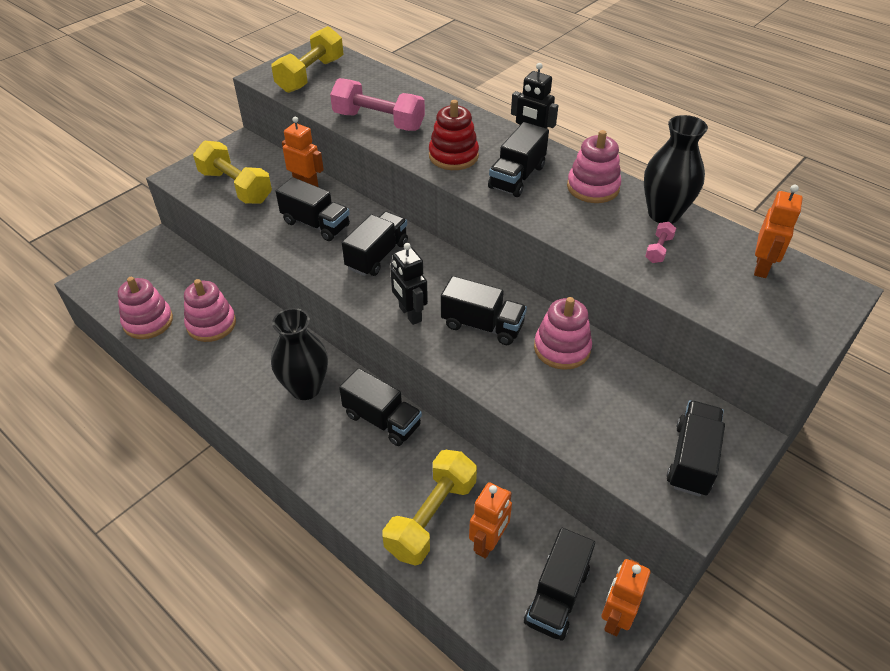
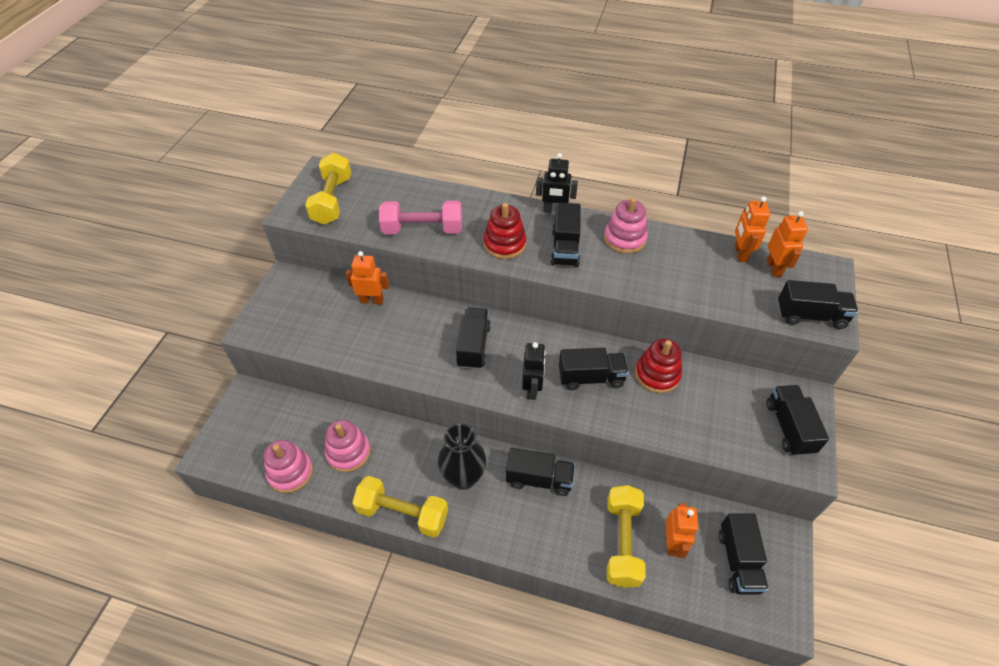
camera: 25 degrees left, 5 degrees up
(236, 187) = (311, 323): yellow dumbbell -> yellow dumbbell (403, 513)
(316, 224) = (405, 335): black truck -> black truck (810, 315)
(410, 314) = (532, 389): black robot -> black robot turned 120 degrees counterclockwise
(562, 348) = (657, 375): pink stacking toy -> red stacking toy
(615, 617) = (782, 558): orange robot -> orange robot (740, 253)
(658, 249) = (701, 278): pink dumbbell -> none
(664, 214) = (686, 246): black vase -> none

